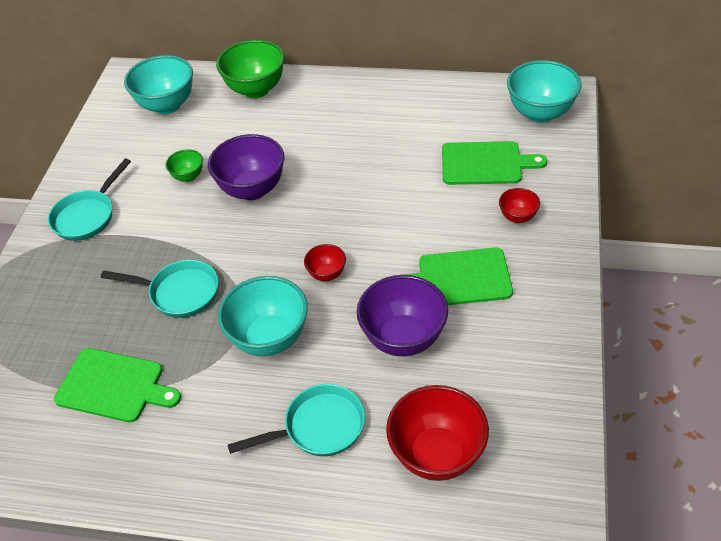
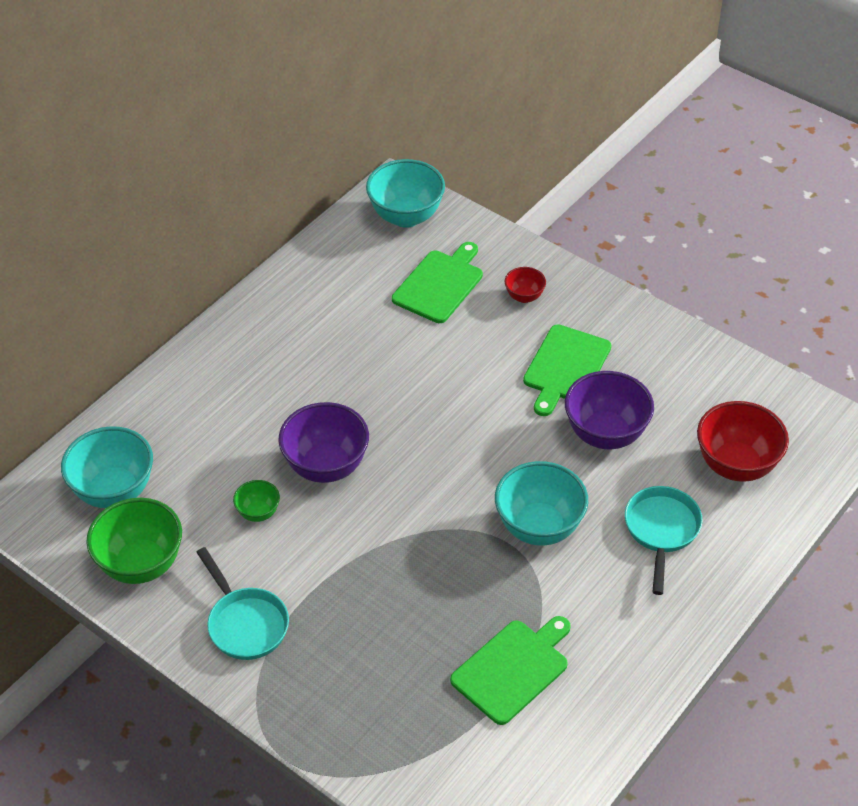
camera: 65 degrees left, 0 degrees up
(179, 292) = (428, 577): turquoise pan -> none
(256, 89) = (164, 404): green bowl -> green bowl (141, 565)
(327, 274) = (490, 455): red bowl -> none

